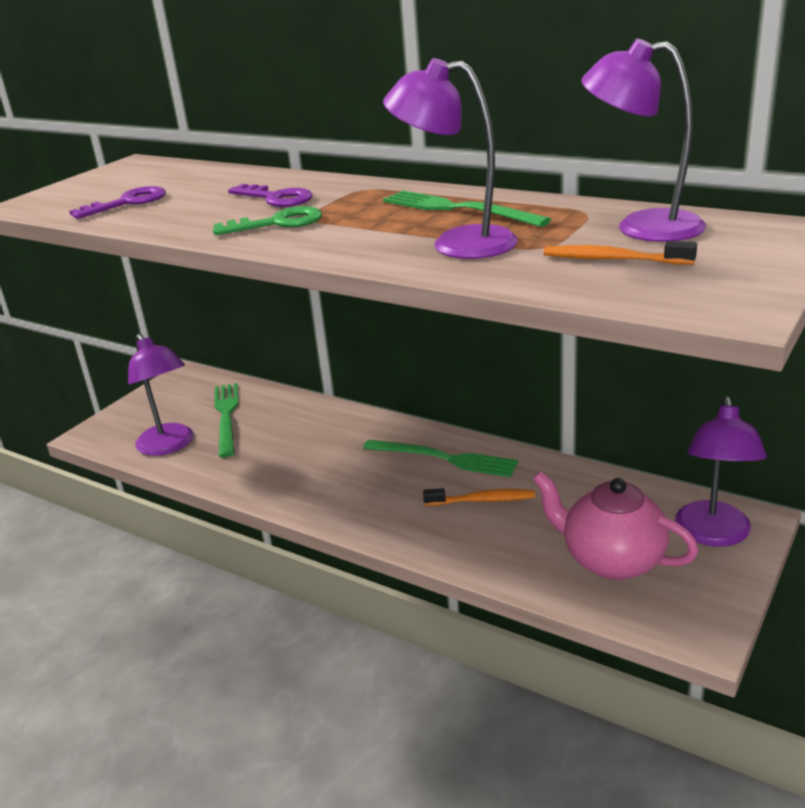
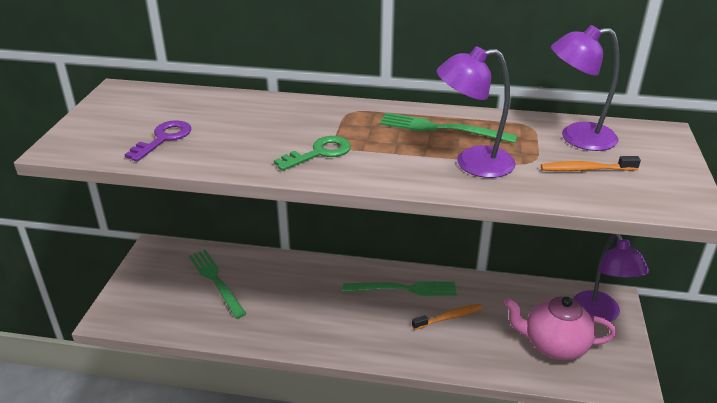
camera: 25 degrees left, 5 degrees up
(169, 446) = (186, 316): purple lamp -> none
(276, 198) = (291, 126): purple key -> none

